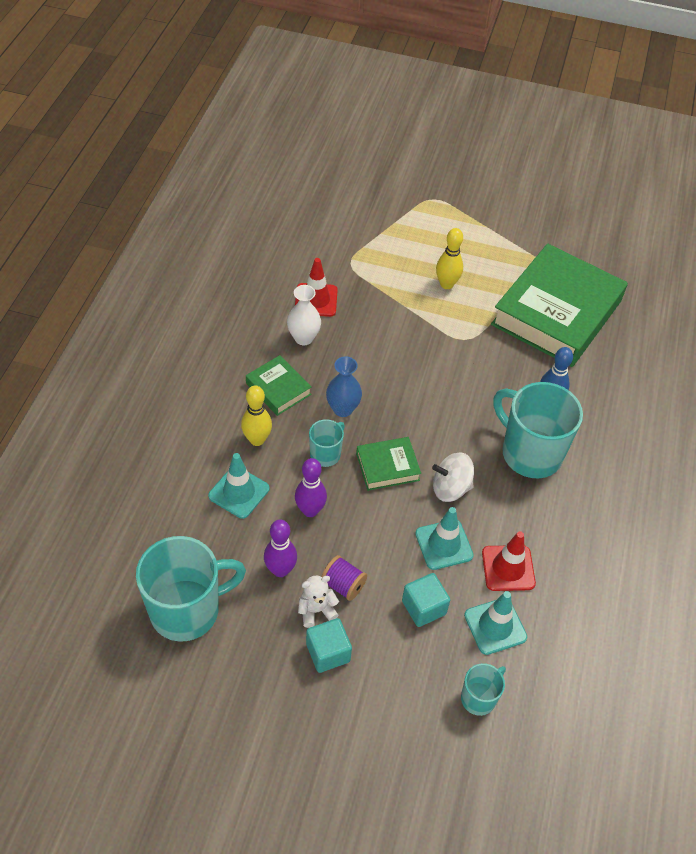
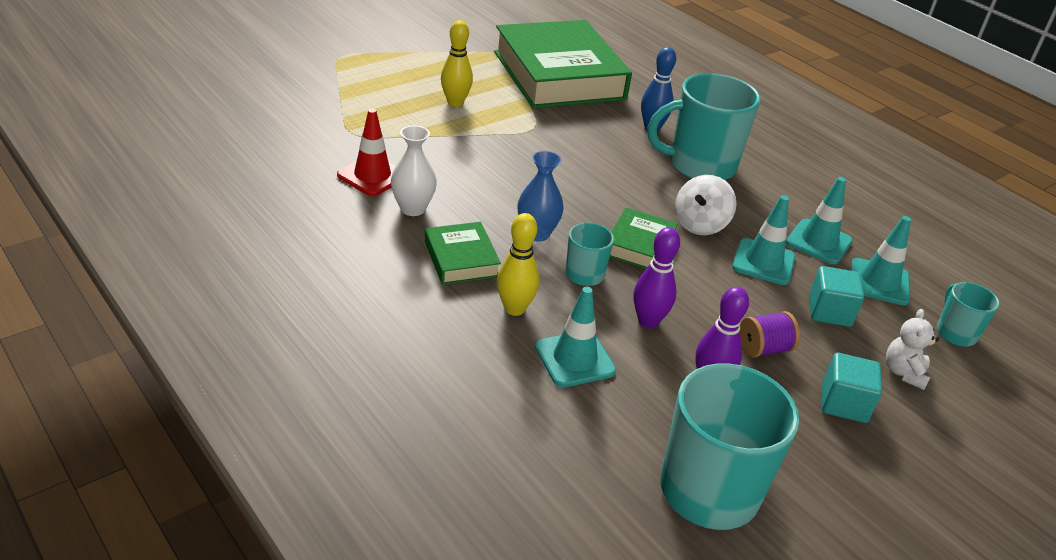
camera: 55 degrees left, 15 degrees down
(278, 389) = (461, 259): green book -> green book turned 75 degrees clockwise
(316, 610) = (783, 384): white teddy bear -> white teddy bear (904, 372)
(508, 568) = (818, 242): red traffic cone -> turquoise traffic cone

